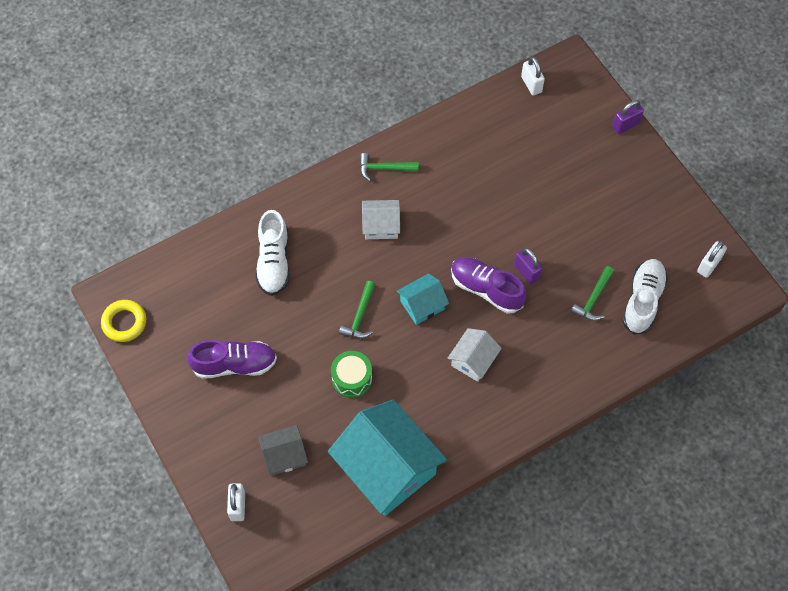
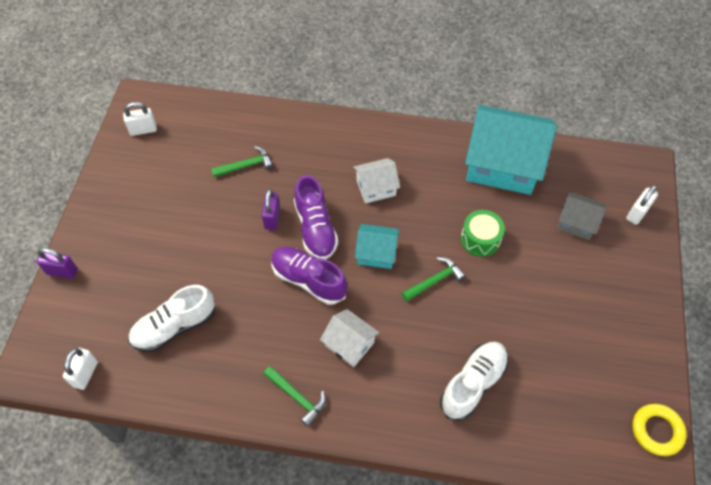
camera: 140 degrees left, 5 degrees down
(234, 364) = (572, 317): purple shoe -> purple shoe (308, 280)
(387, 468) = (503, 164): turquoise house -> turquoise house turned 75 degrees counterclockwise
(642, 301) = (215, 141): white shoe -> white shoe (175, 327)

